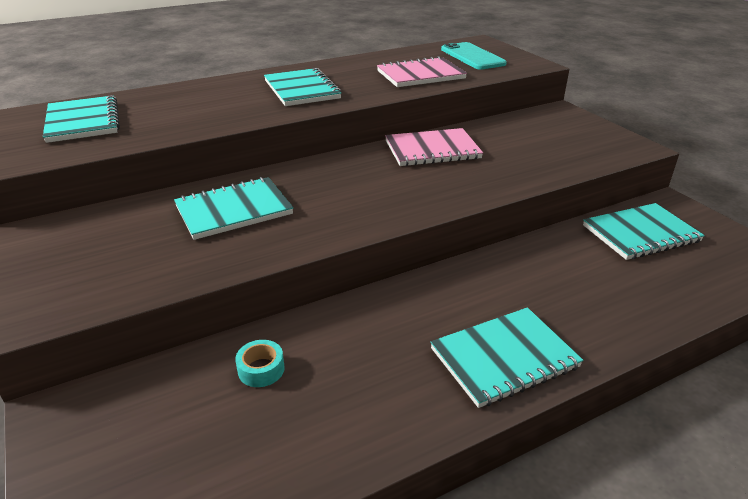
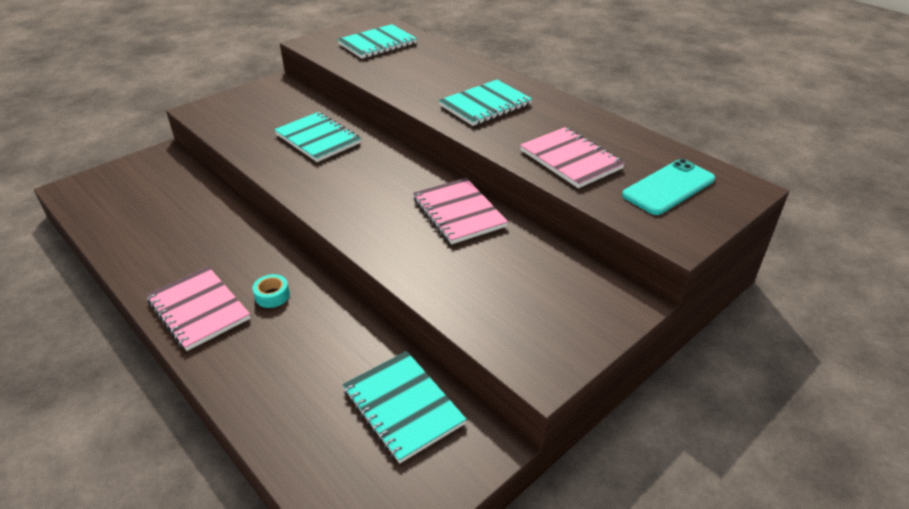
camera: 75 degrees right, 5 degrees up
(261, 369) = (192, 206): turquoise tape -> turquoise tape (272, 296)
(504, 358) = (199, 309): turquoise notebook -> pink notebook

